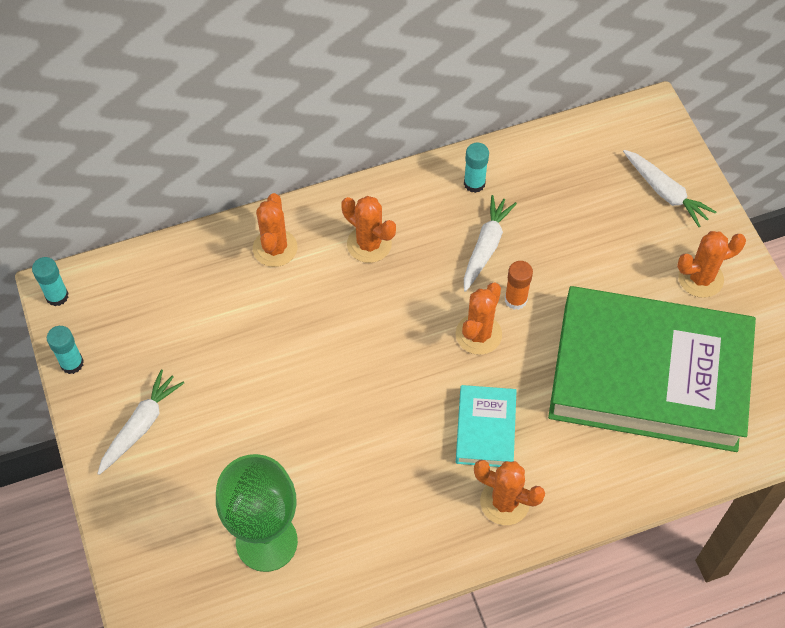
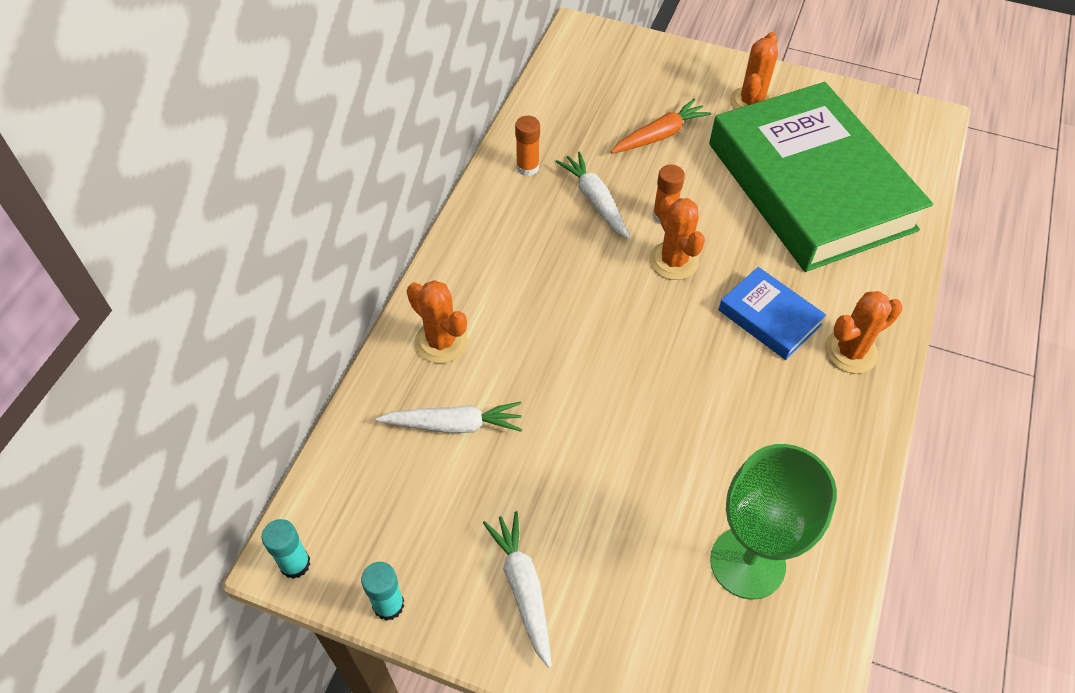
camera: 50 degrees left, 5 degrees down
(369, 244) = (510, 273): orange cactus -> none
(474, 183) = (527, 167): turquoise glue stick -> orange glue stick
(485, 429) = (769, 317): turquoise book -> blue book
(595, 242) = (659, 135): none -> orange carrot
(648, 376) = (810, 186): green book -> green book turned 75 degrees counterclockwise
(665, 192) = (657, 71): white carrot -> white carrot (454, 425)

